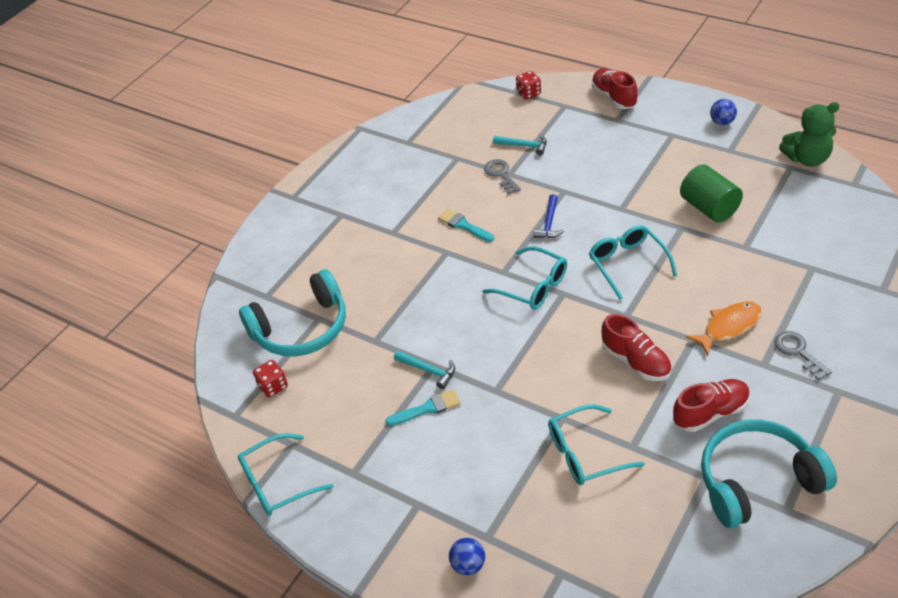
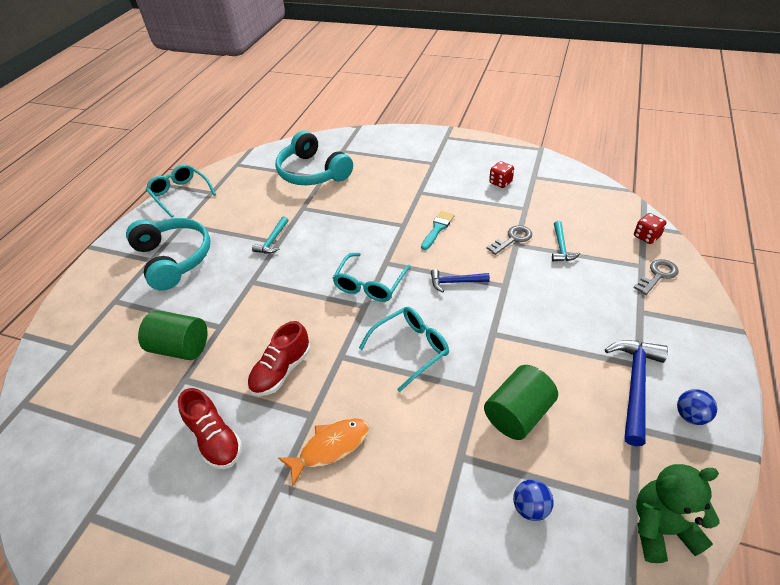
camera: 75 degrees right, 0 degrees up
(273, 386) = (260, 173): red dice -> red dice (500, 182)
(427, 408) = (236, 247): turquoise brush -> none
(468, 565) = (93, 295): blue ball -> blue ball (530, 507)
(585, 453) = (180, 347): turquoise glasses -> green cylinder
(614, 97) = (679, 303): red shoe -> none
(691, 141) = (635, 385): none -> blue hammer
(728, 327) = (330, 447): orange fish -> orange fish turned 75 degrees counterclockwise
(757, 481) = (127, 487): turquoise headphones -> turquoise headphones (174, 258)
(798, 352) = (295, 523): grey key -> grey key (658, 275)
(807, 159) = (661, 528): green teddy bear -> green teddy bear turned 105 degrees clockwise

